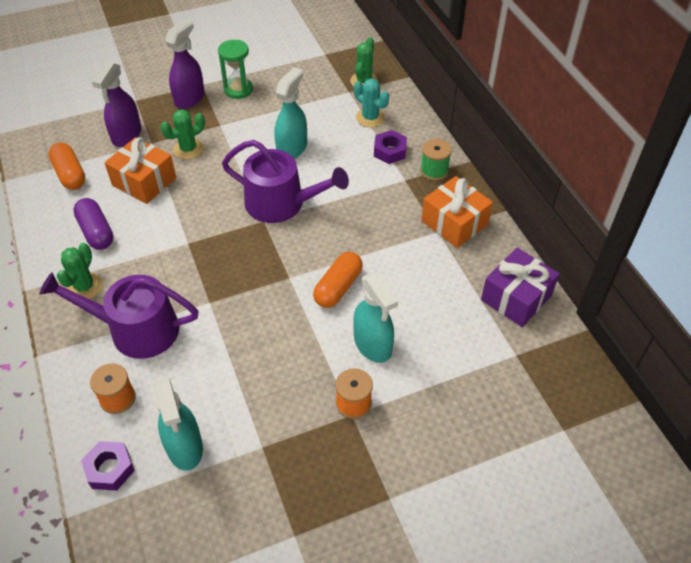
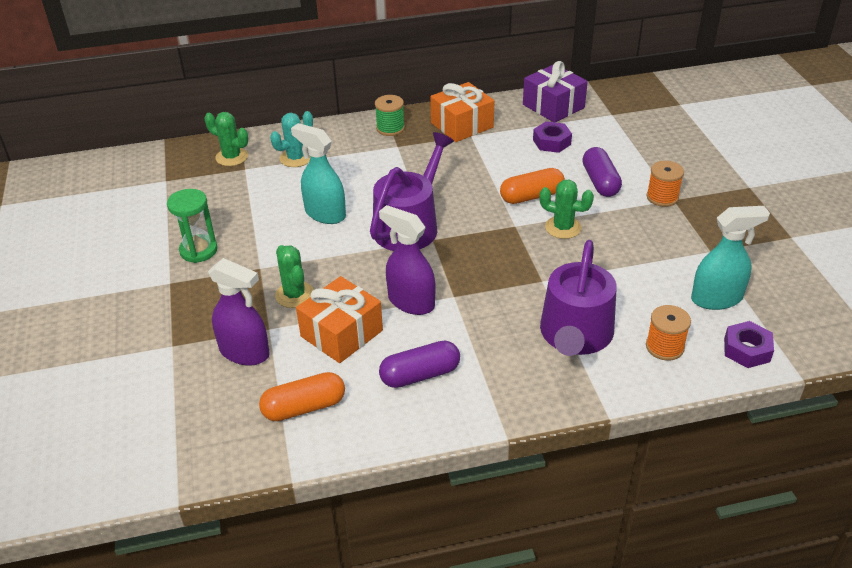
camera: 80 degrees left, 10 degrees down
(84, 287) = (509, 381): green cactus -> green cactus (563, 227)
(189, 98) = (194, 293): purple spray bottle -> purple spray bottle (410, 302)
(338, 287) = (531, 196): orange capsule -> orange capsule turned 60 degrees counterclockwise
(373, 345) = (600, 182): turquoise spray bottle -> purple capsule
(390, 151) = (353, 151): purple nut -> purple nut (551, 142)

